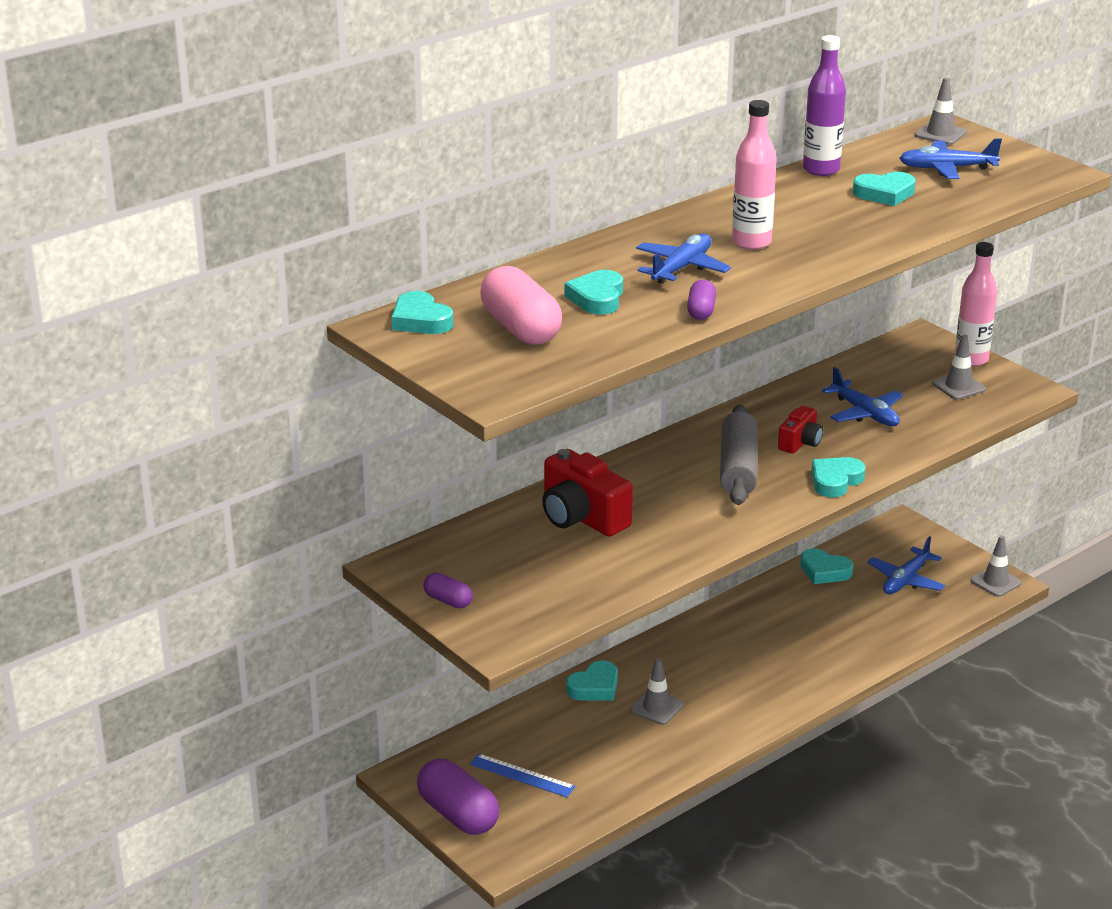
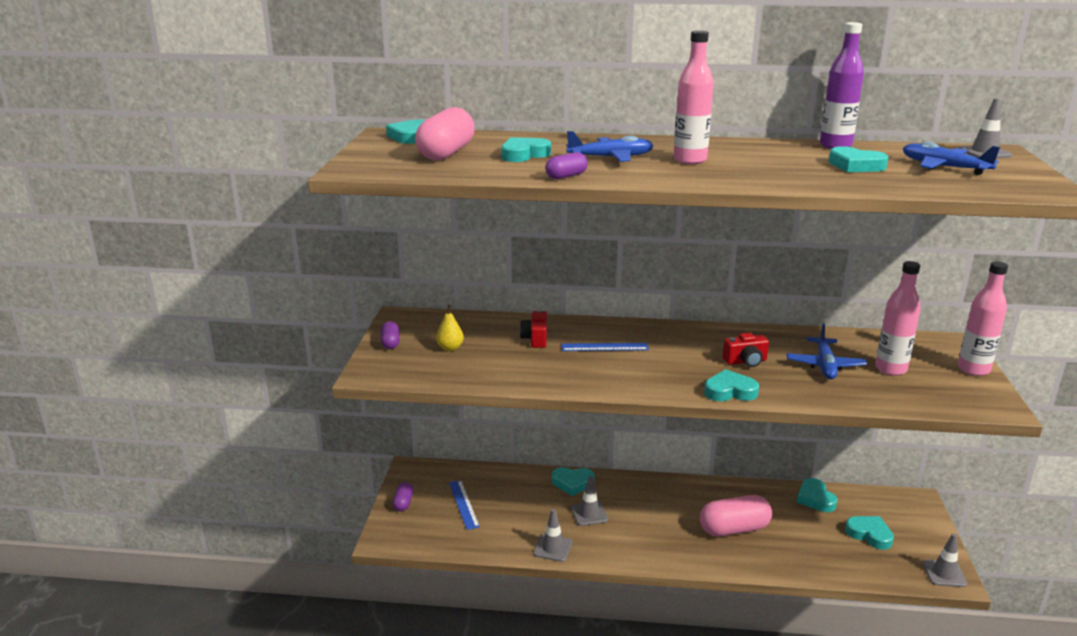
camera: 45 degrees right, 5 degrees down
(458, 814) = (403, 503): purple capsule -> purple capsule, size x0.51
(520, 572) = (450, 348): none -> yellow pear
(581, 517) = (535, 339): red camera -> red camera, size x0.57
(660, 492) = (604, 347): none -> blue ruler
(738, 468) = (676, 356): grey rolling pin -> none
(798, 642) = (734, 529): none -> pink capsule
(905, 580) = (869, 534): blue plane -> turquoise heart
(916, 391) = (890, 369): none -> pink bottle
(958, 386) = (932, 380): grey traffic cone -> grey traffic cone (553, 548)

